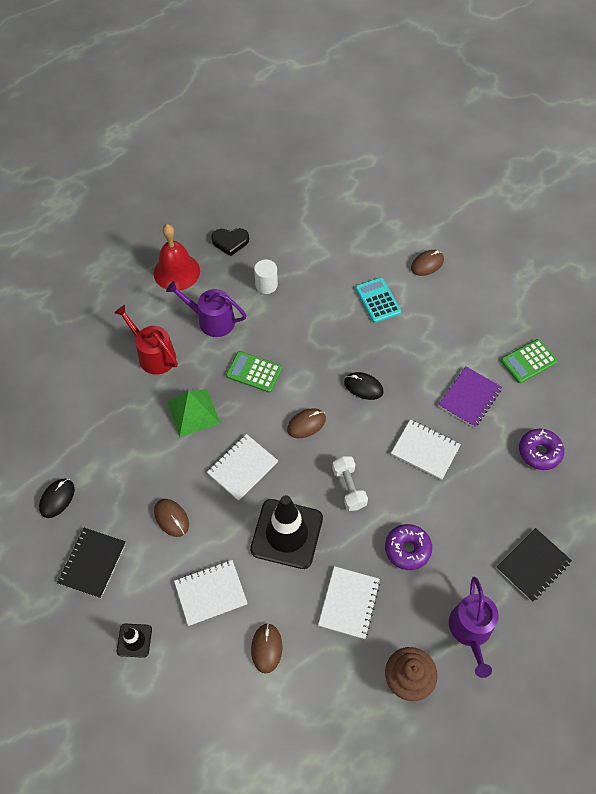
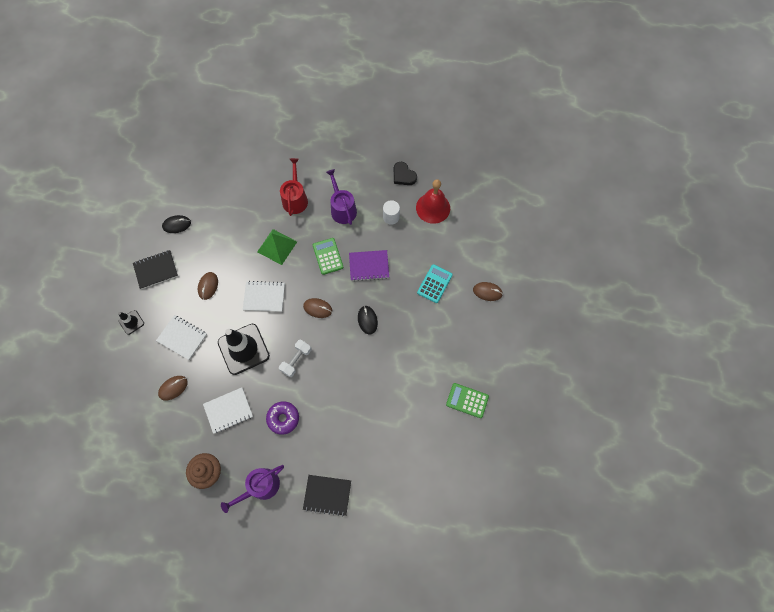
camera: 50 degrees right, 10 degrees up
(176, 272) = (358, 166): red bell -> red bell (433, 208)
(425, 450) = (354, 384): white notebook -> none
(469, 398) = (410, 384): purple notebook -> purple notebook (369, 266)
(539, 452) = (406, 449): purple donut -> none

